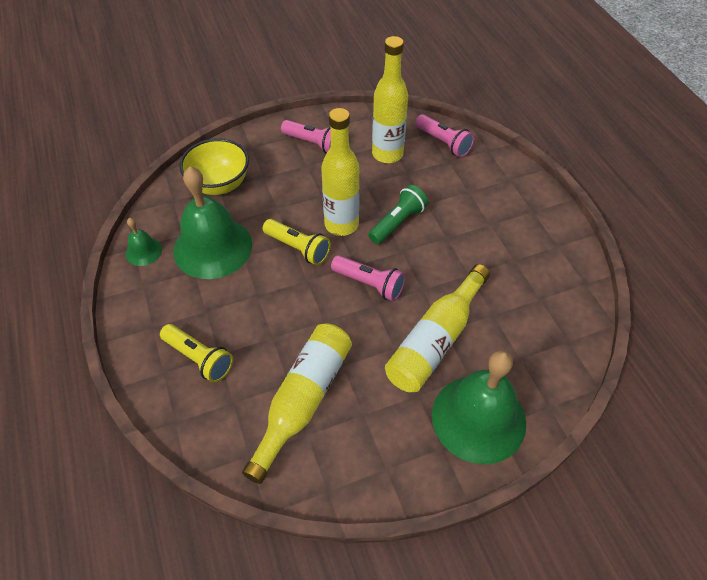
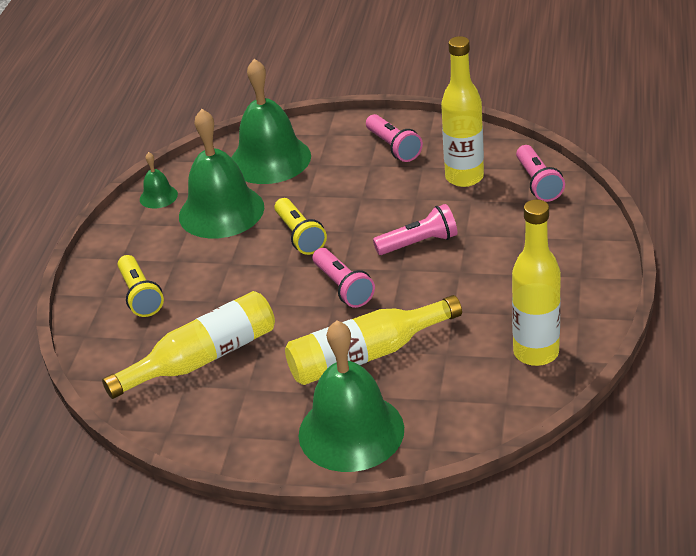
camera: 35 degrees right, 15 degrees down
(219, 184) = (270, 159): yellow bowl -> green bell
(341, 224) = (359, 228): yellow bottle -> yellow bottle (536, 352)
(397, 222) = (419, 243): green flashlight -> pink flashlight

